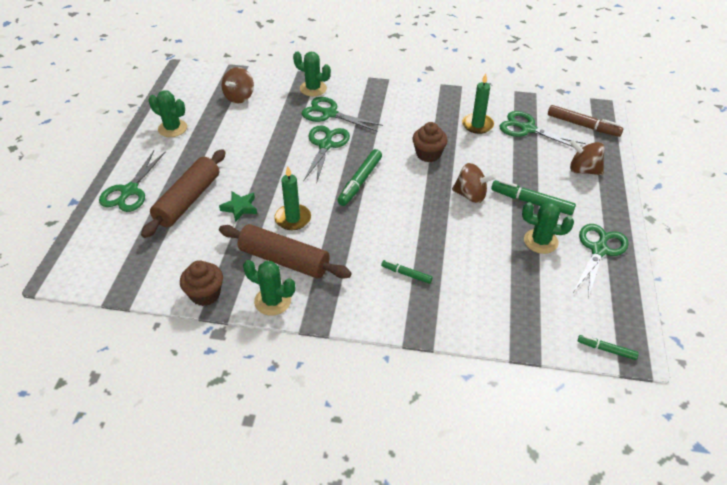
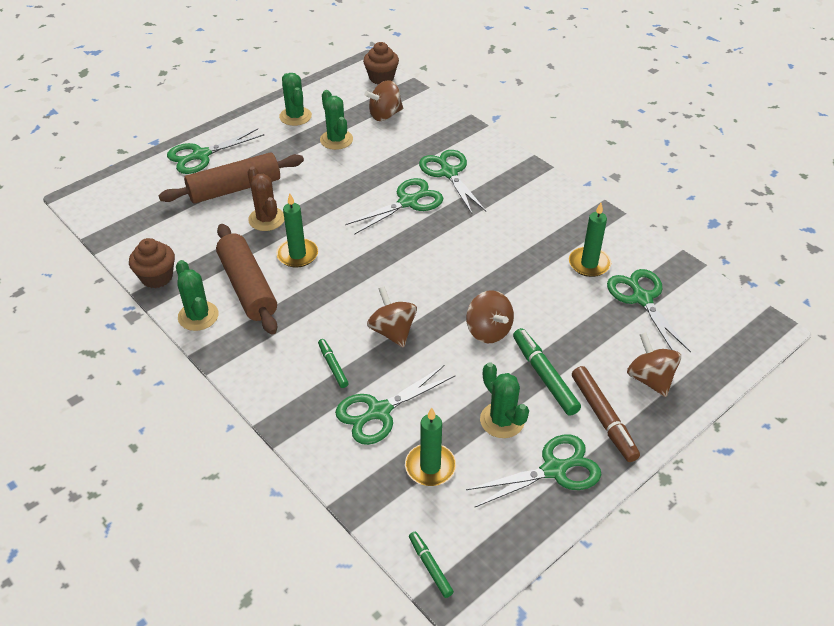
camera: 40 degrees right, 0 degrees up
(240, 208) = (266, 219): green star -> brown cactus
(313, 88) = (463, 139): green cactus -> green cactus (336, 140)
(360, 182) = (397, 255): green marker -> none
(416, 230) = (392, 331): none -> brown spinning top
(428, 154) = (497, 265): brown cupcake -> brown cupcake (381, 78)
(469, 282) = (379, 411): none -> green scissors
(536, 294) = (430, 467): none -> green candle
(583, 125) = (716, 331): brown marker -> brown marker (603, 418)

